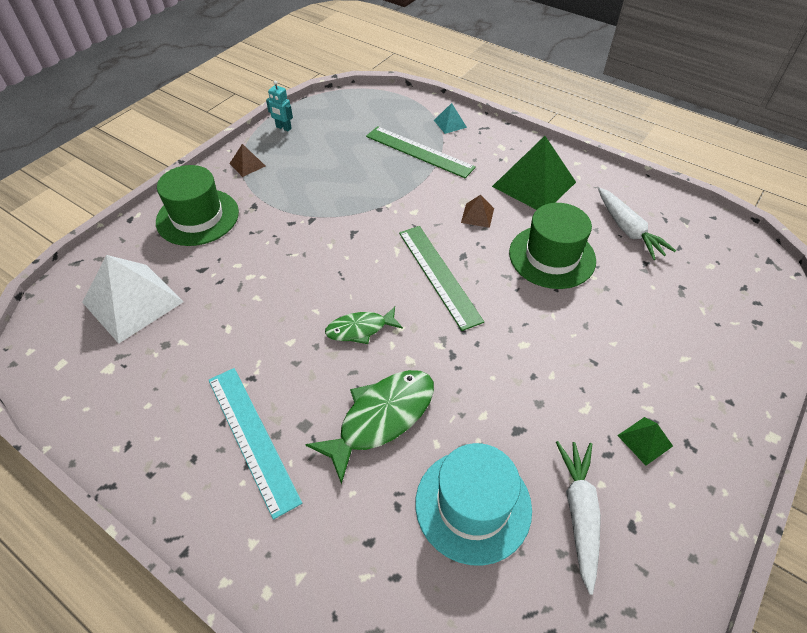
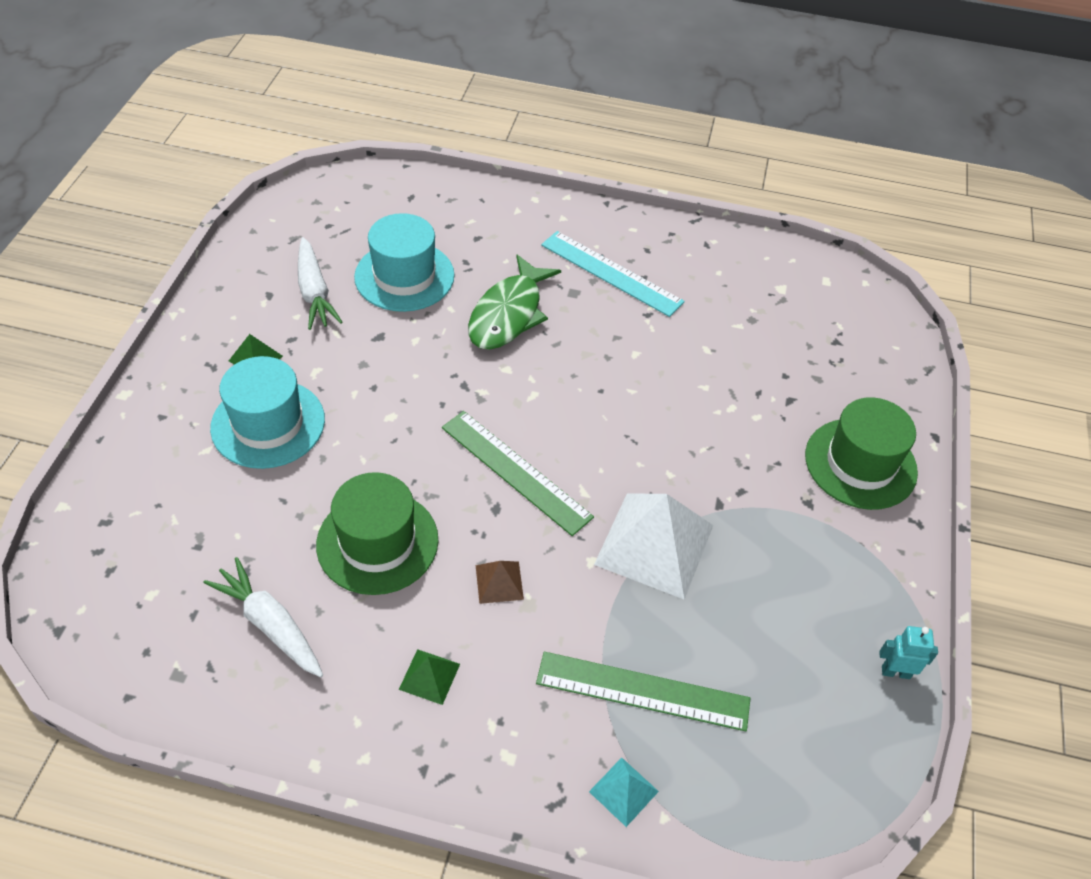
camera: 155 degrees right, 0 degrees up
(132, 302) = (824, 347): white pyramid -> white pyramid (654, 544)
(247, 164) = (880, 571): brown pyramid -> none
(360, 329) = (573, 384): green fish -> none
(534, 184) = (429, 676): green pyramid -> green pyramid, size x0.45
(631, 367) = (268, 424): none -> turquoise hat

